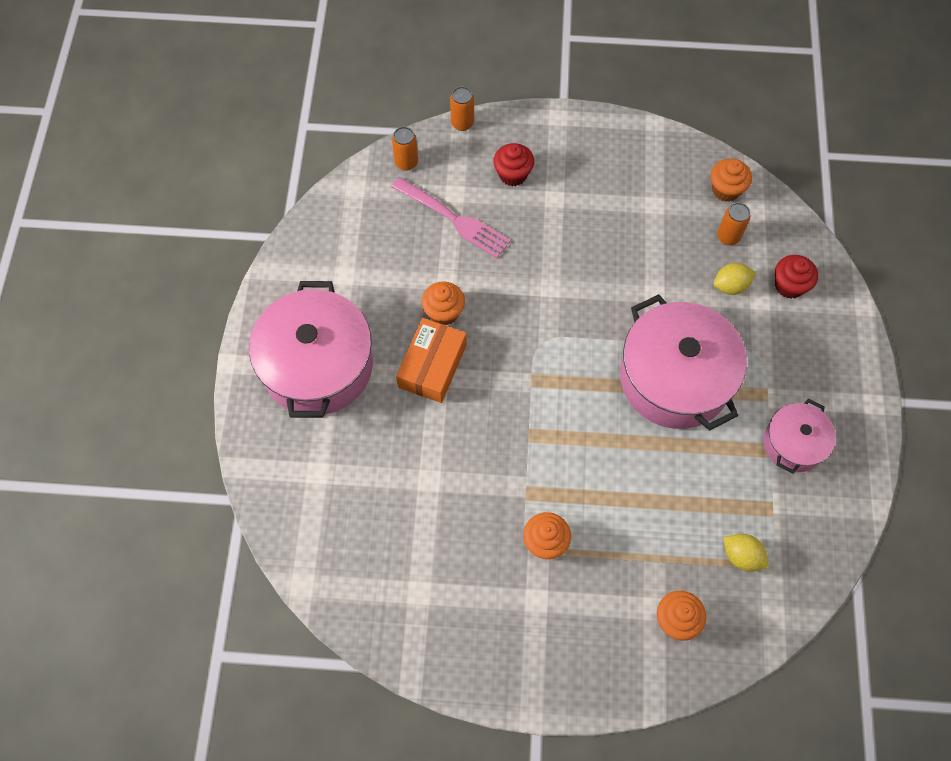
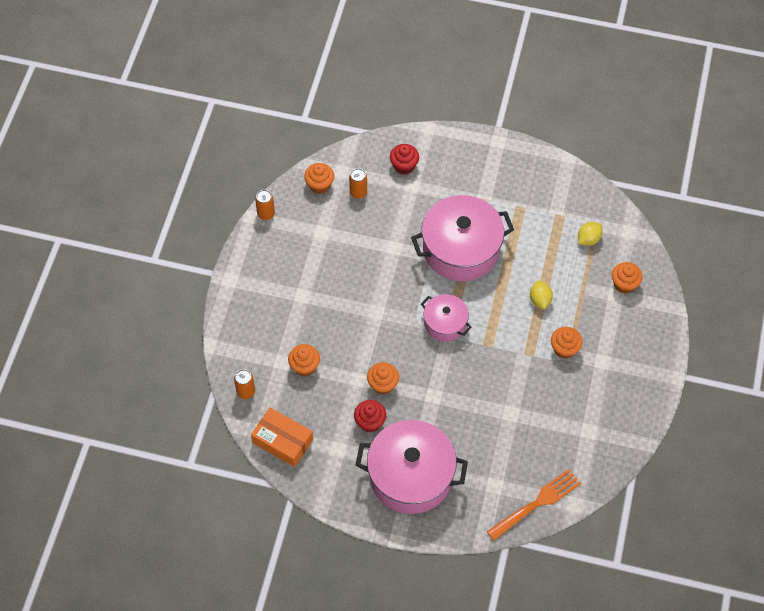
camera: 80 degrees left, 5 degrees down
(296, 532) = (536, 504): none -> orange fork
(432, 366) = (424, 398): orange box -> orange box (282, 441)
(453, 219) = (304, 366): pink fork -> orange cupcake
(462, 123) = (219, 346): orange can -> orange can (266, 214)
(513, 174) = (274, 319): red cupcake -> red cupcake (370, 422)
(730, 286) = (397, 200): yellow lemon -> yellow lemon (540, 300)
(793, 444) = (518, 192): pink pot -> pink pot (445, 323)

